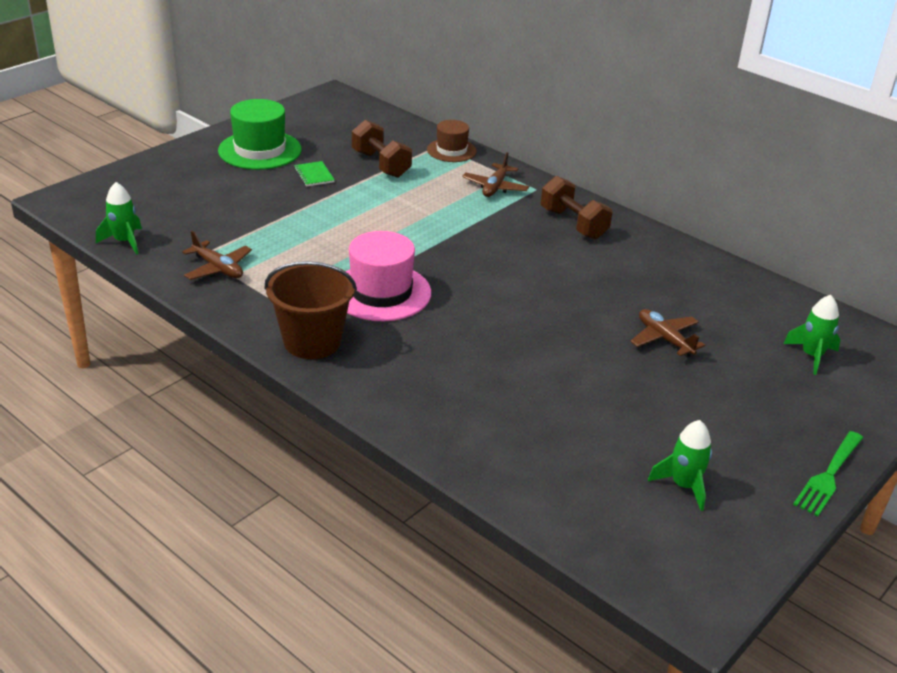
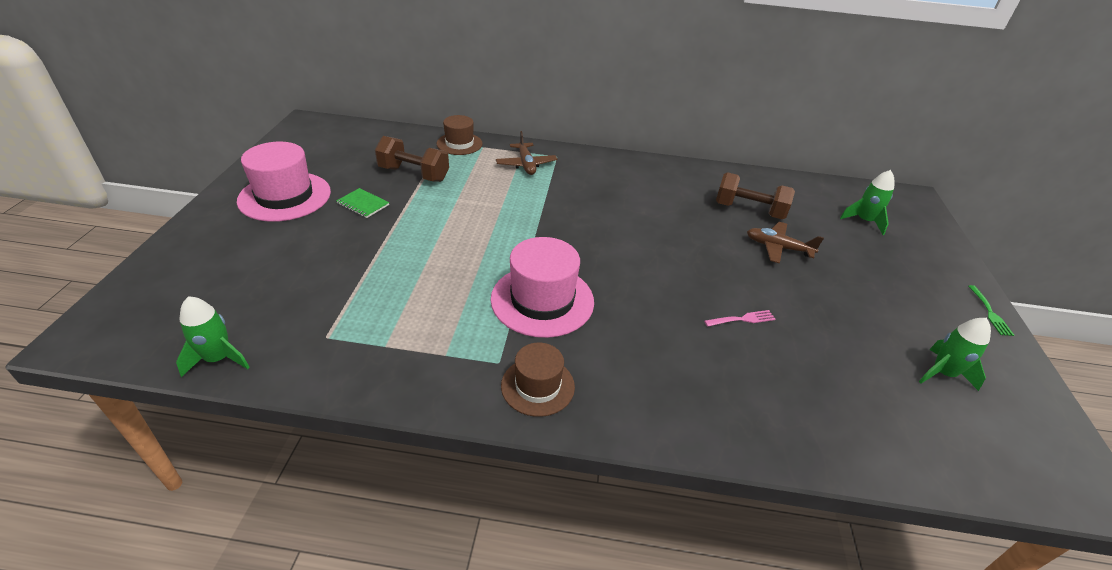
camera: 35 degrees left, 5 degrees up
(218, 268) = (360, 345): brown plane -> none
(260, 150) = (285, 196): green hat -> pink hat
(312, 341) = (538, 386): brown bucket -> brown hat
(541, 372) = (742, 319): none -> pink fork
(573, 224) = (613, 175): brown dumbbell -> brown dumbbell (749, 210)
(828, 475) = (990, 312): green fork -> green fork, size x0.62

